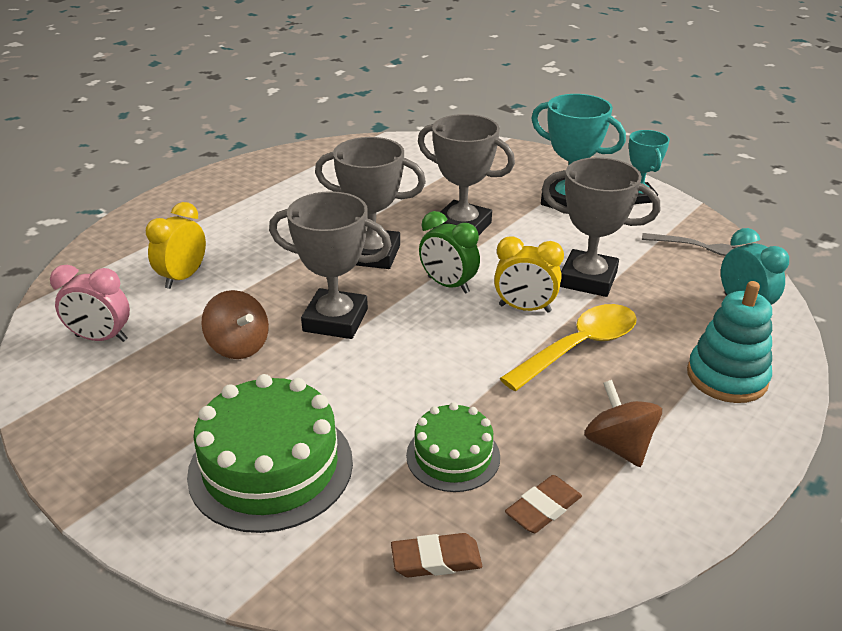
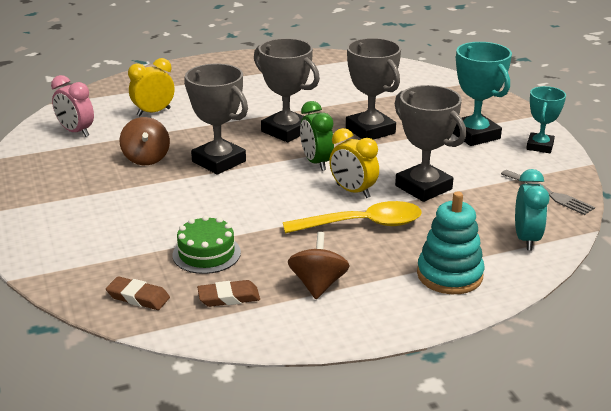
camera: 30 degrees right, 5 degrees down
(271, 467) = (99, 223): green cake -> none

